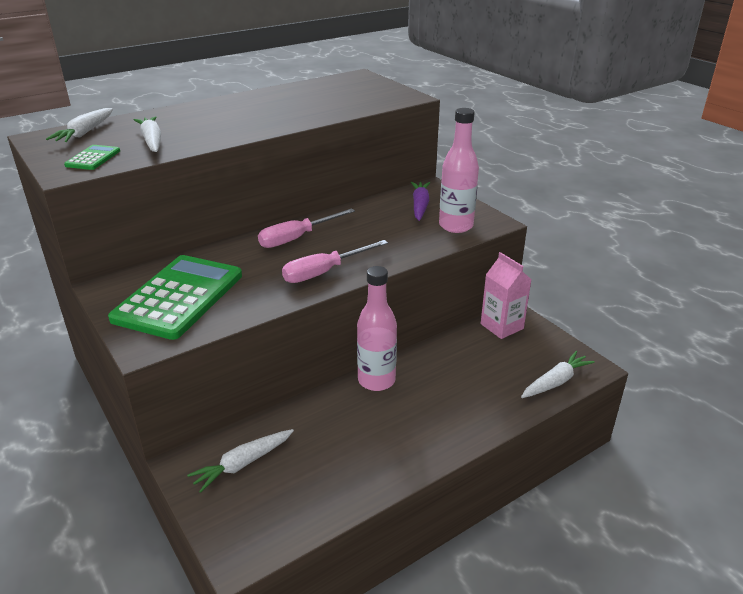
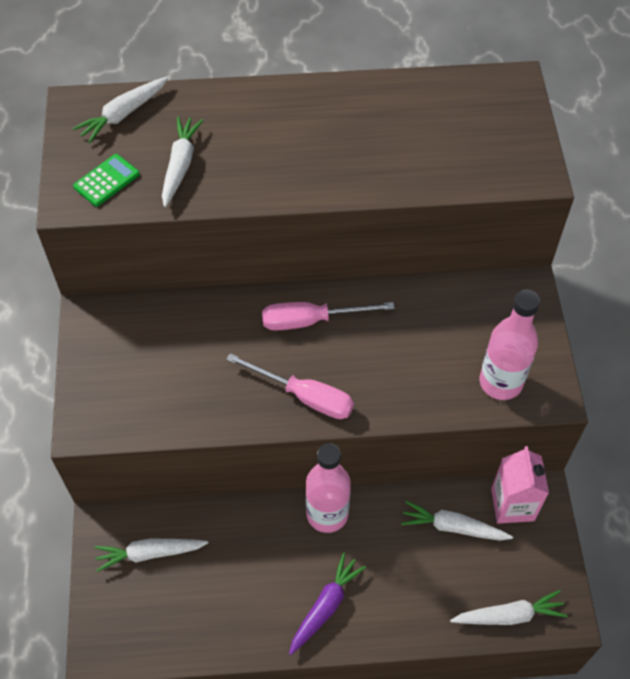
camera: 30 degrees right, 25 degrees up
(179, 297) = (146, 367): green calculator -> none
(324, 272) = (304, 396): pink screwdriver -> pink screwdriver turned 150 degrees counterclockwise
(420, 206) = (486, 322): purple carrot -> purple carrot (325, 606)
(474, 352) = (453, 527): none -> white carrot

